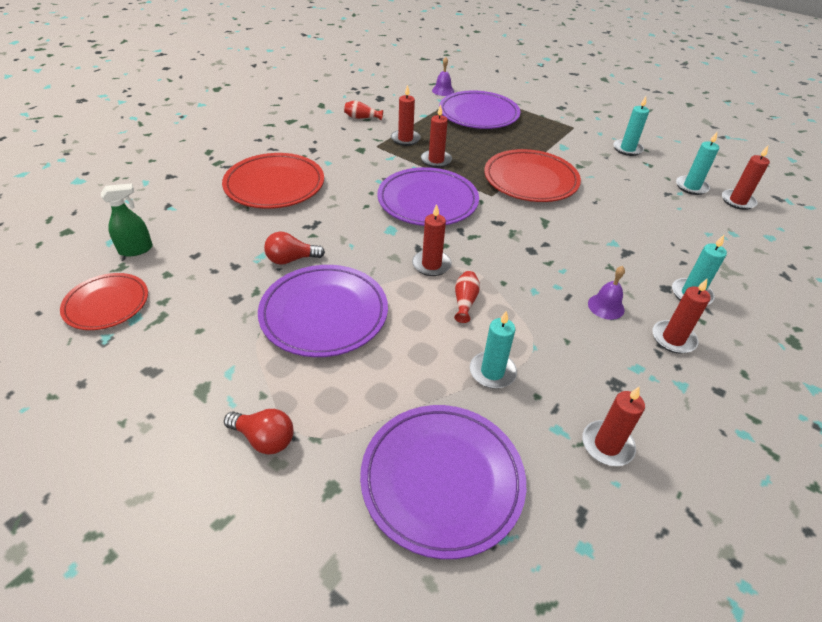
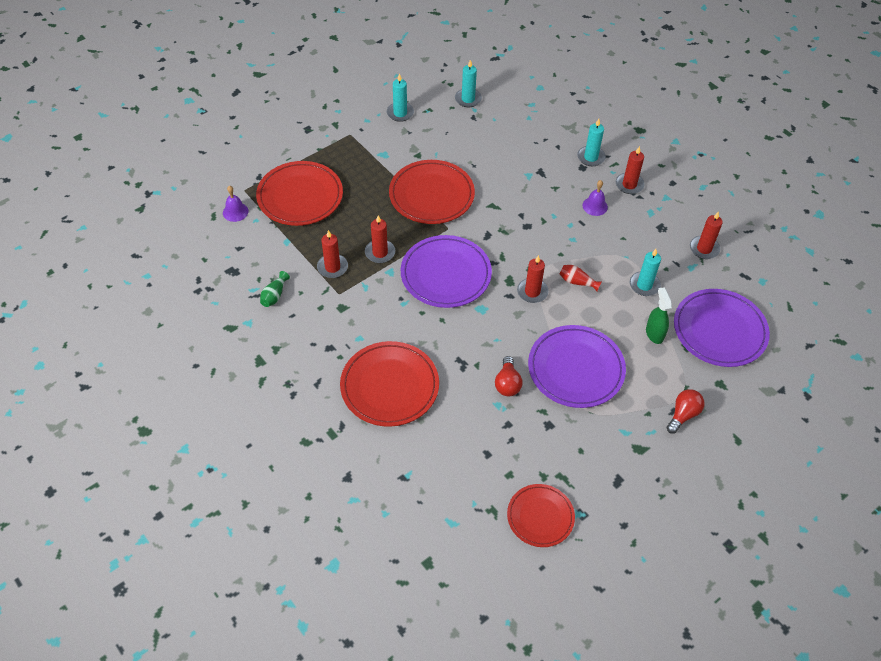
camera: 75 degrees left, 10 degrees up
(136, 249) = (469, 500): green spray bottle -> green spray bottle (654, 333)
(362, 118) = (274, 295): red vase -> green vase
(478, 114) = (300, 196): purple plate -> red plate
(737, 201) = (493, 82): red candle -> none

